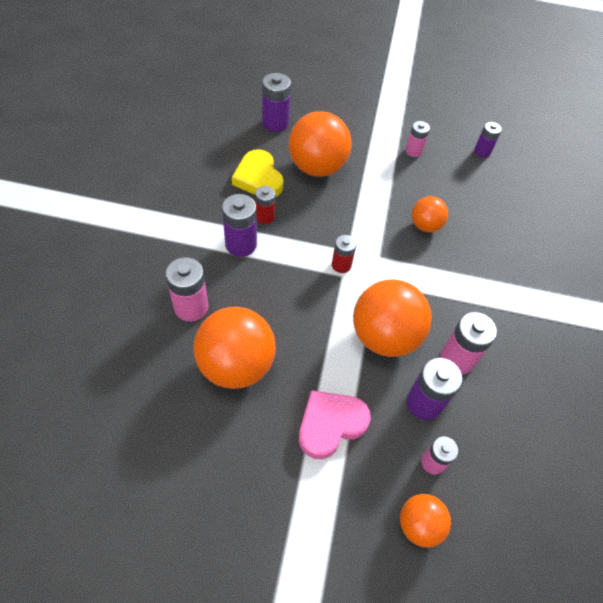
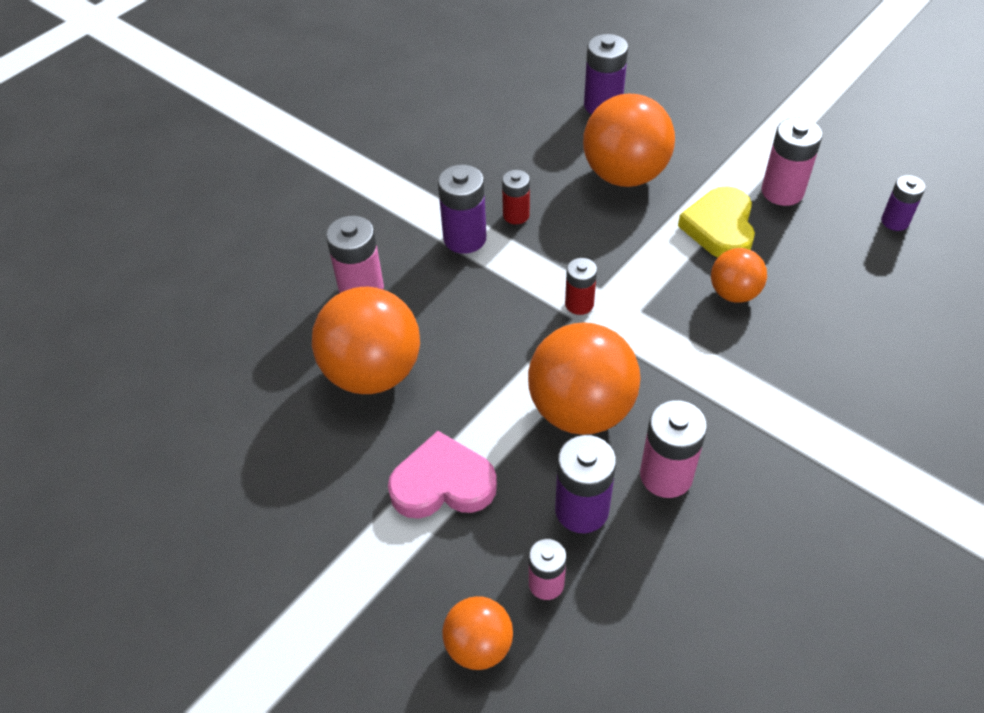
camera: 35 degrees right, 5 degrees down
(258, 178) = (537, 167): yellow heart -> yellow heart (720, 228)
(413, 151) = (782, 192): pink battery -> pink battery, size x1.59

